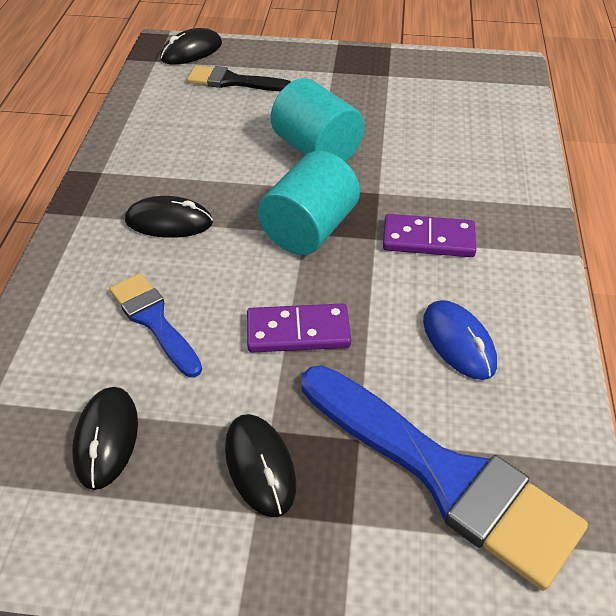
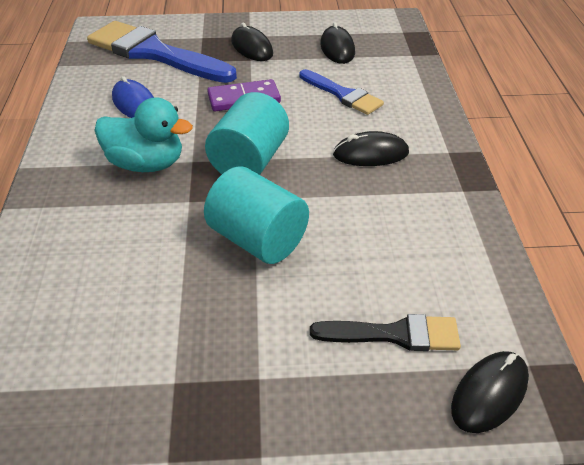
camera: 170 degrees right, 5 degrees down
(428, 239) = (146, 164): purple domino -> turquoise duck

